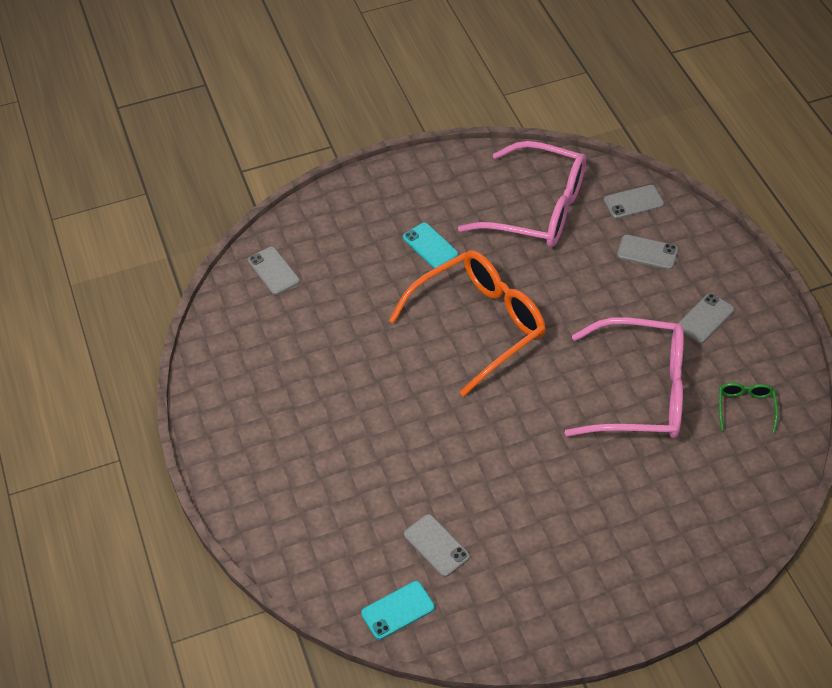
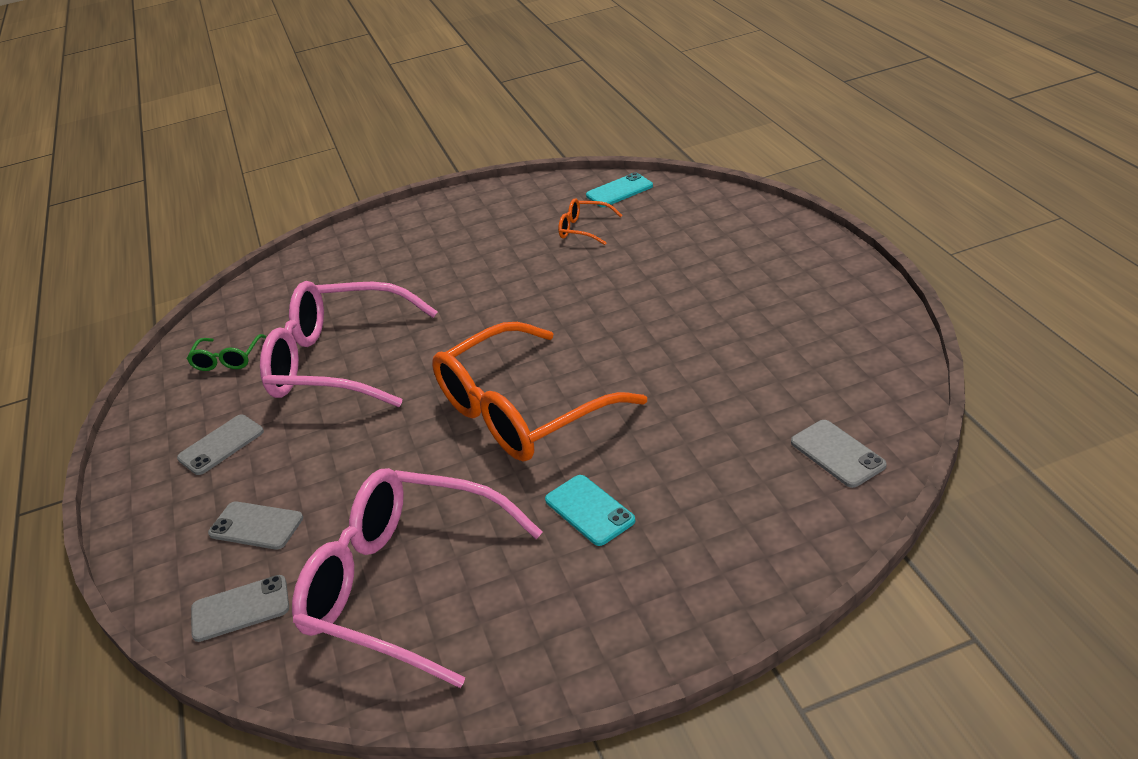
camera: 175 degrees left, 15 degrees down
(436, 545) = (584, 229): grey phone -> orange glasses

